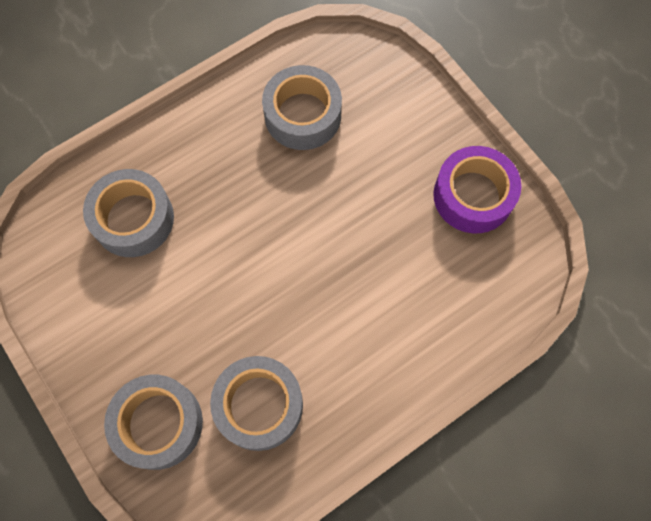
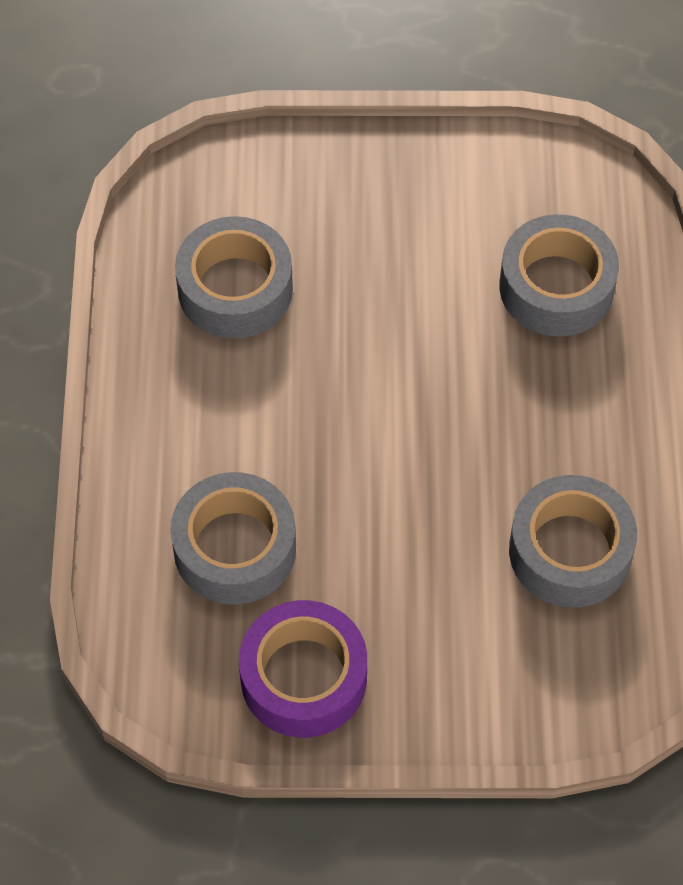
camera: 125 degrees right, 10 degrees down
(158, 423) = (292, 190): grey tape -> grey tape (235, 548)

